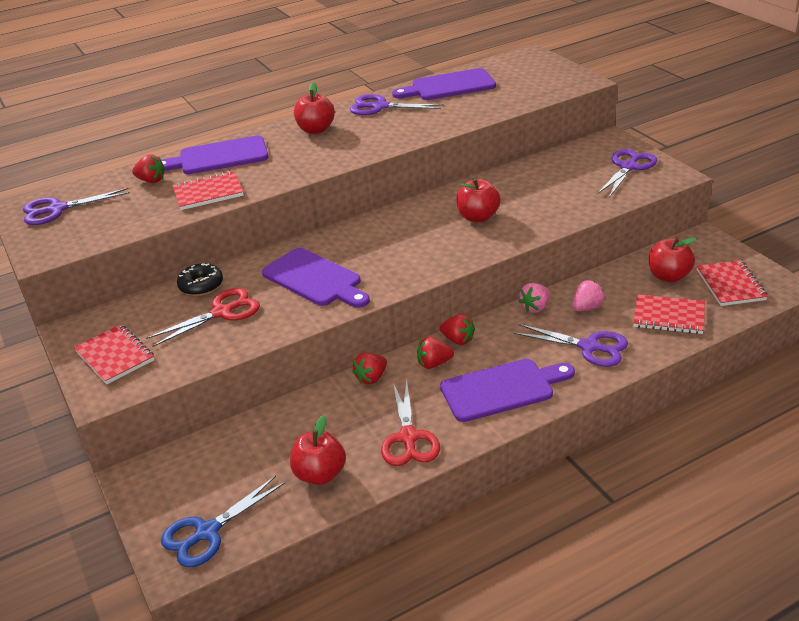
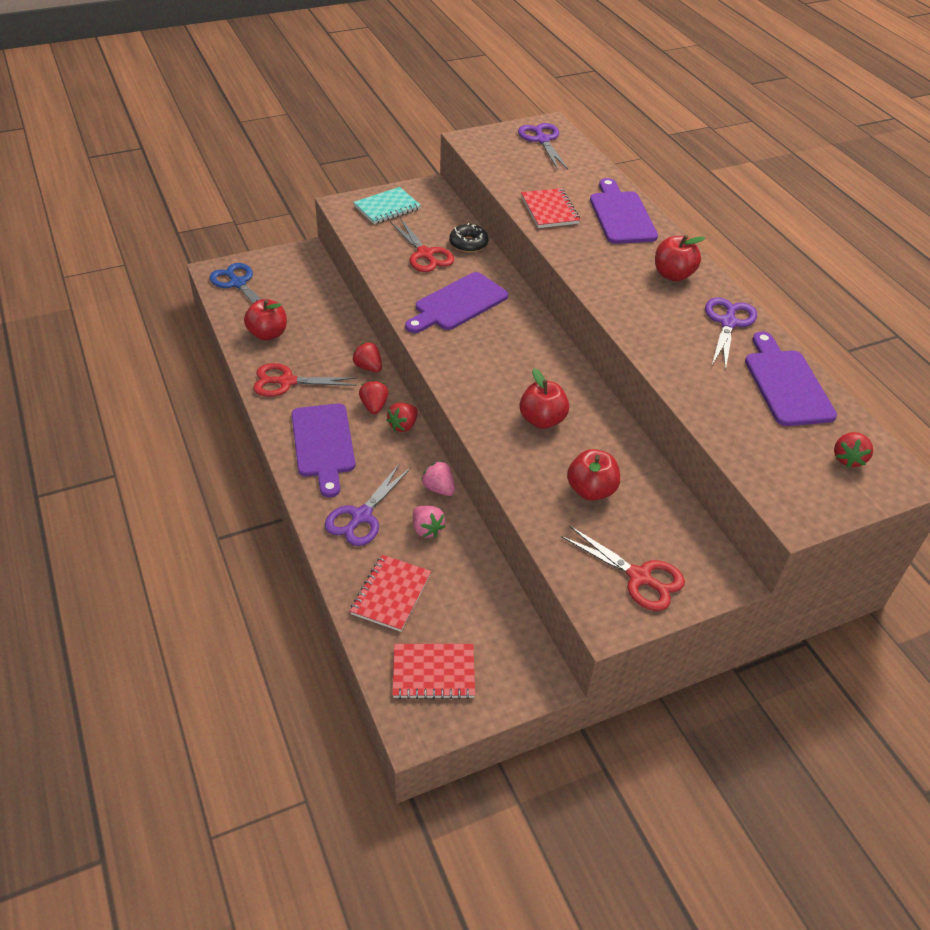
camera: 90 degrees right, 10 degrees up
(115, 356) = (387, 207): red notebook -> turquoise notebook
(151, 181) = (581, 181): red strawberry -> red strawberry (848, 459)
(629, 167) = (640, 577): purple scissors -> red scissors
(668, 276) = (466, 617): red apple -> red apple (591, 490)

